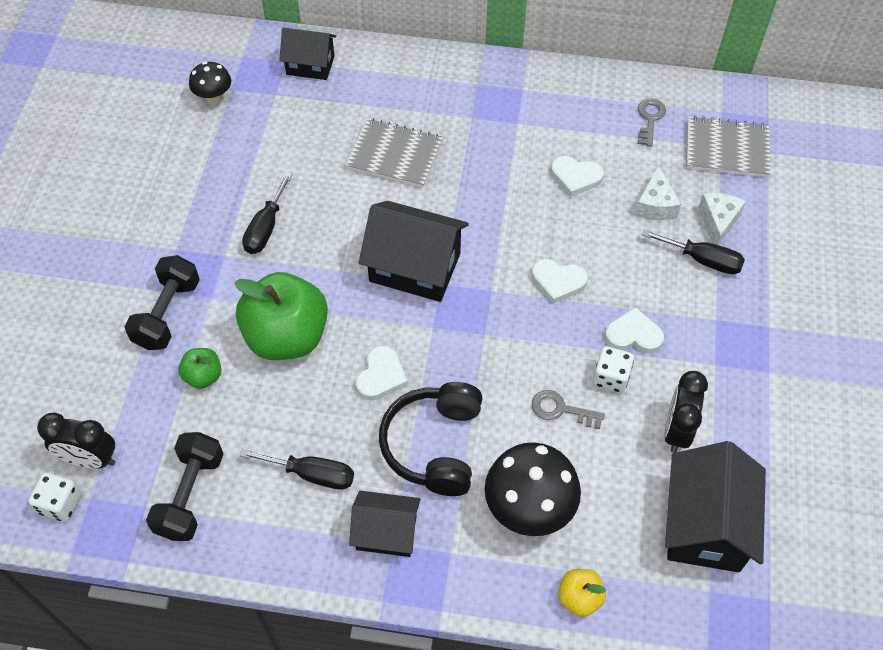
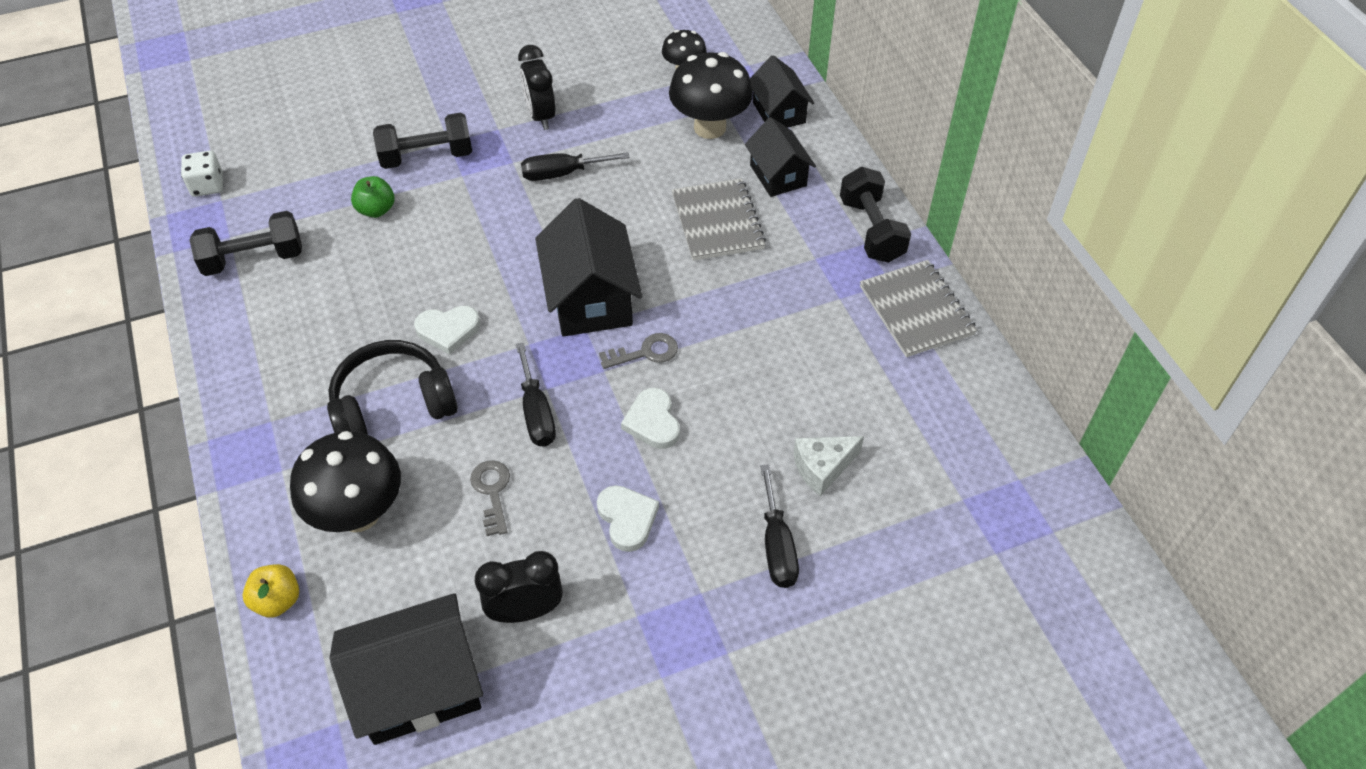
camera: 60 degrees right, 5 degrees down
(90, 459) = (257, 182): black clock -> black clock (541, 116)
(287, 337) = (451, 244): green apple -> none
(292, 112) = (710, 127): none -> black mushroom
(312, 474) = (315, 329): black screwdriver -> black screwdriver (536, 412)
(386, 532) = (280, 411): black house -> black house (778, 175)
(468, 74) = (871, 230): none -> black dumbbell
(575, 177) = (805, 379): white heart -> none
(610, 377) = (558, 520): white dice -> none
(650, 119) = (945, 412): grey key -> grey key (645, 352)
(718, 222) = (845, 540): white cheese -> none
(726, 149) = (964, 506): grey notebook -> grey notebook (916, 310)

